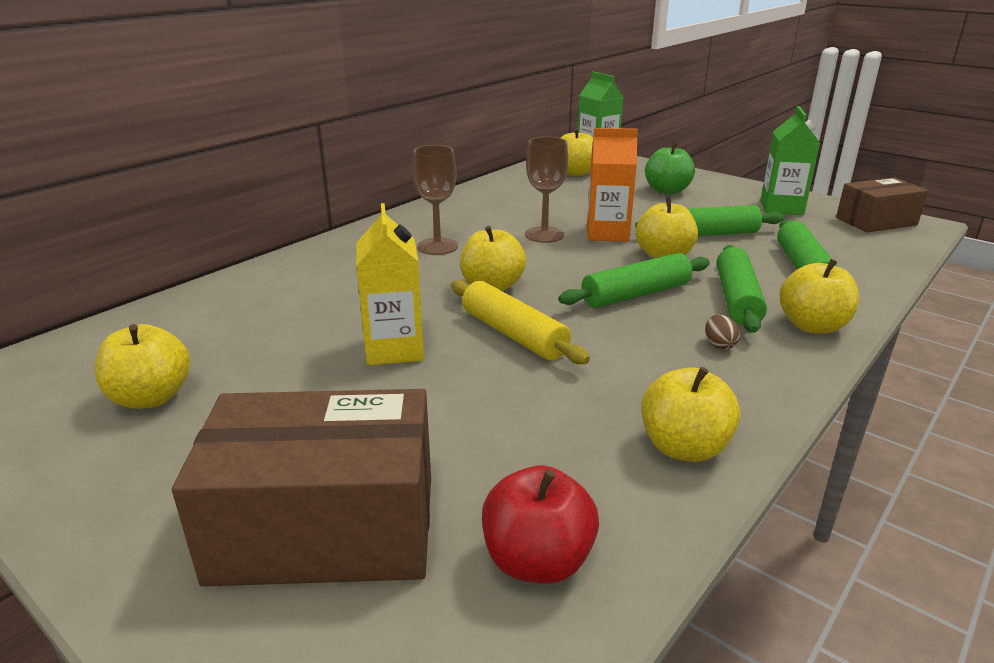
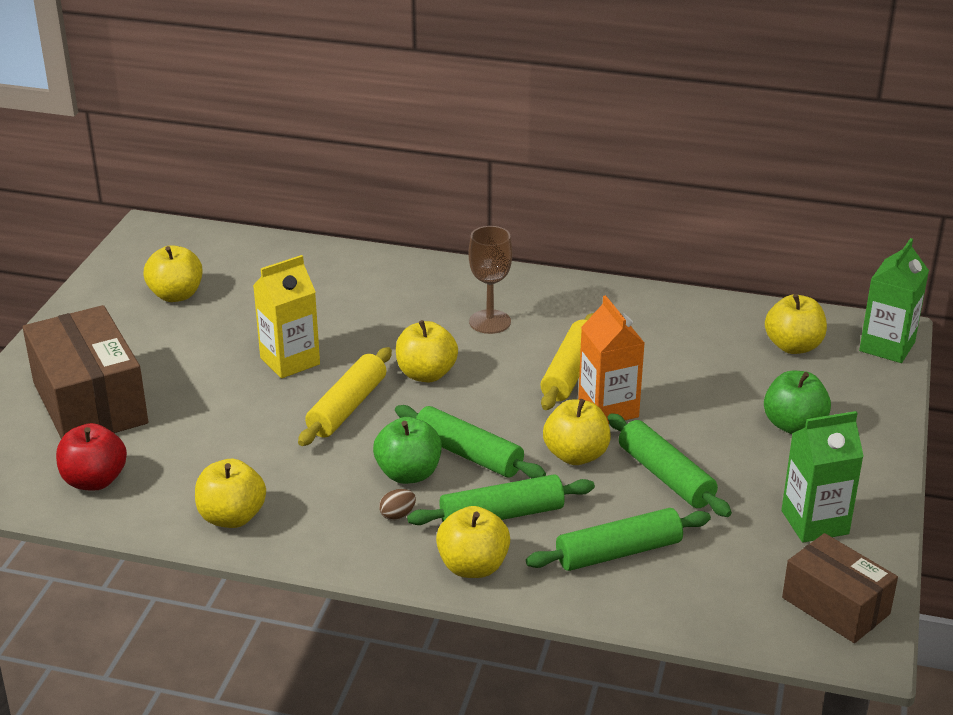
camera: 65 degrees right, 5 degrees up
(544, 235) = (570, 372): brown goblet -> yellow rolling pin
(652, 326) = (408, 474): none -> green apple

